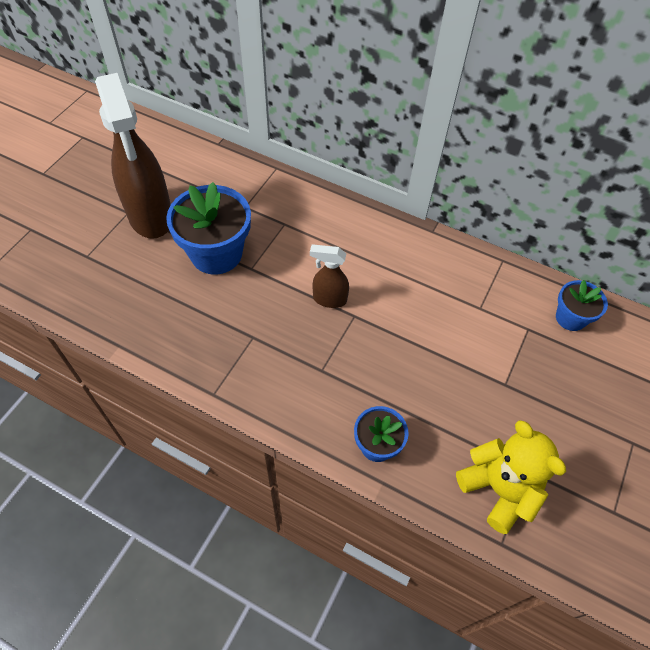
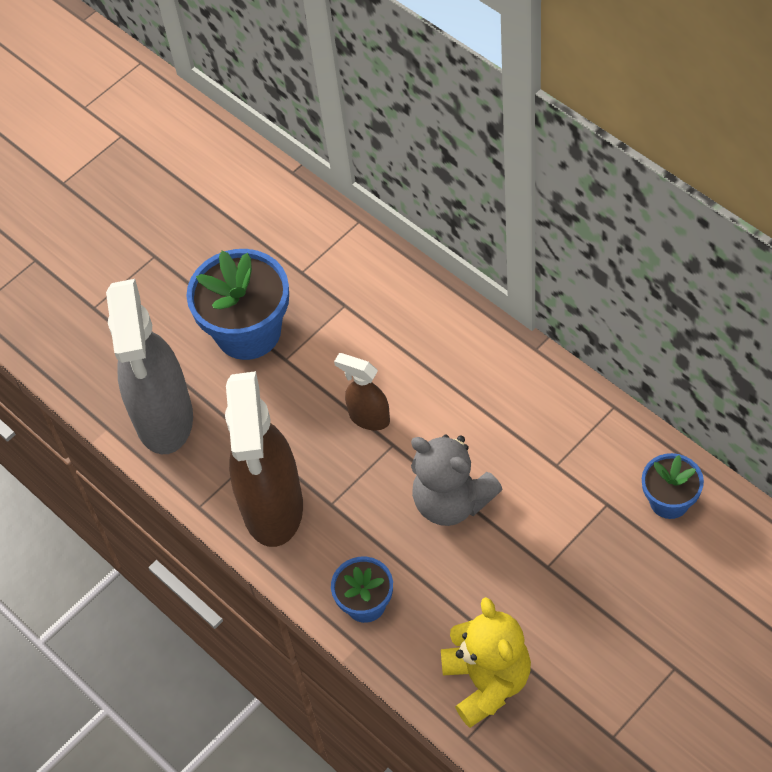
camera: 25 degrees right, 0 degrees up
(151, 217) = (181, 267): brown spray bottle -> brown spray bottle (273, 508)
(166, 330) = (164, 419): none -> grey spray bottle
(415, 349) = (452, 501): none -> grey teddy bear

